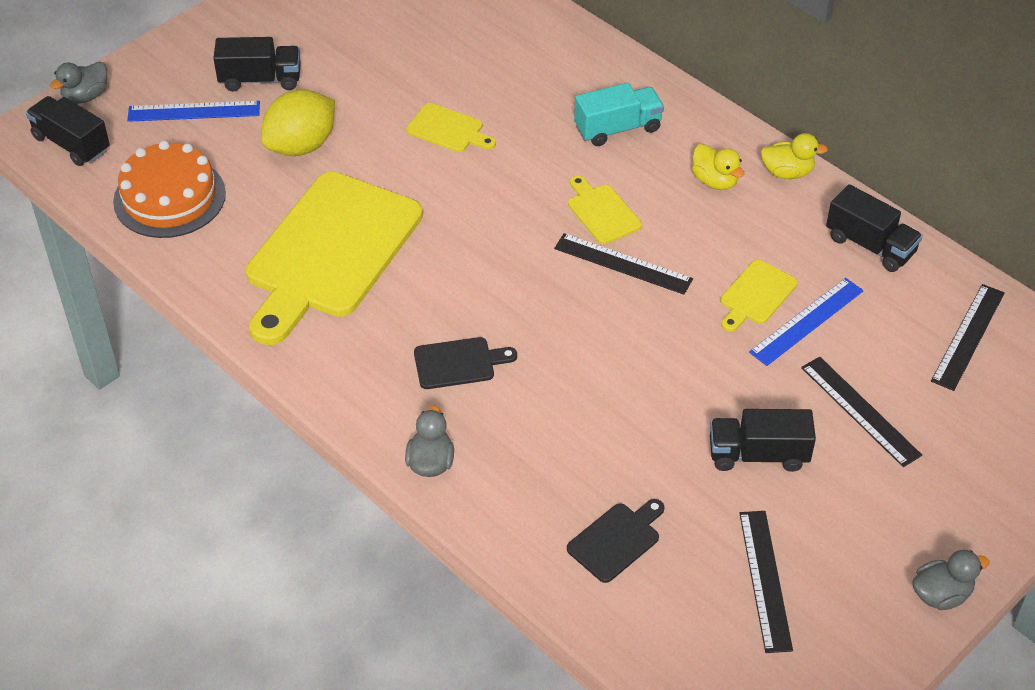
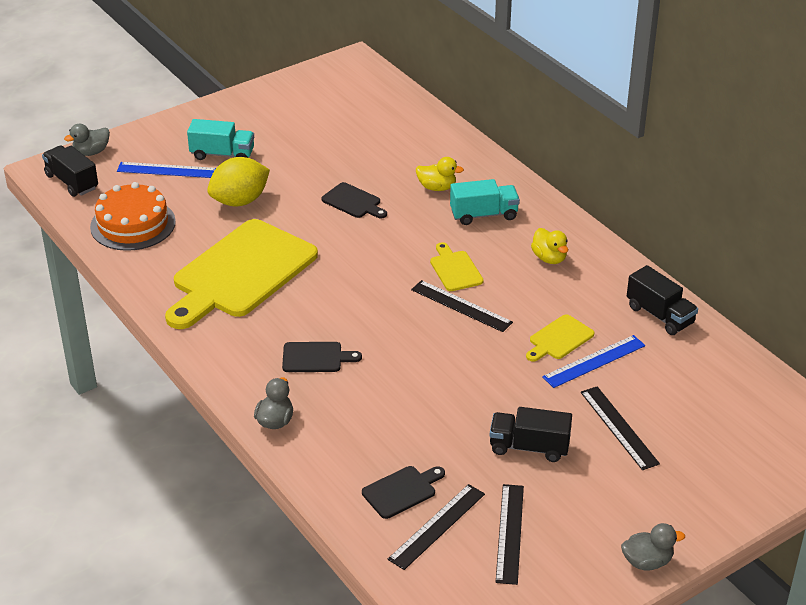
camera: 10 degrees right, 10 degrees down
(260, 79) = (222, 154): black truck -> turquoise truck
(448, 130) = (353, 202): yellow cutting board -> black cutting board
(787, 172) = (608, 258): yellow duck -> yellow duck (437, 187)
(968, 336) = (720, 387): black ruler -> black ruler (437, 526)

